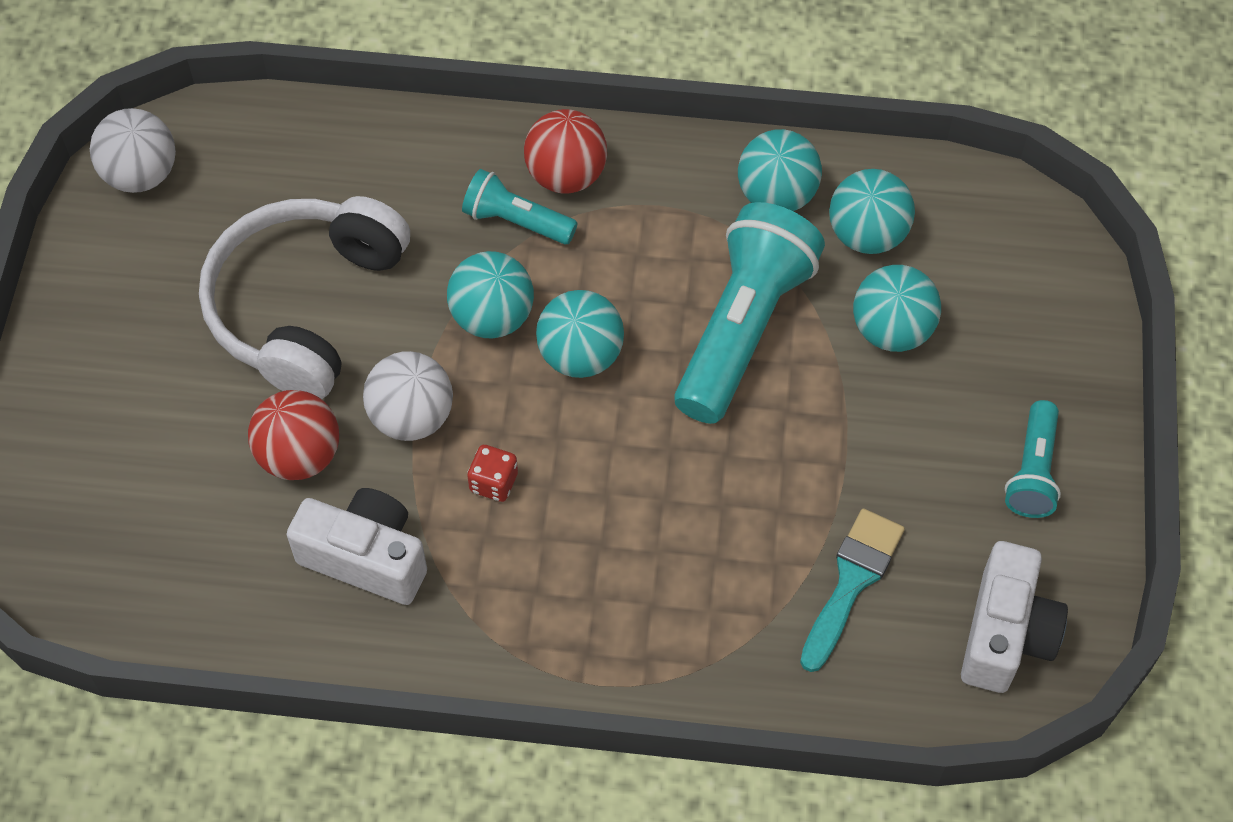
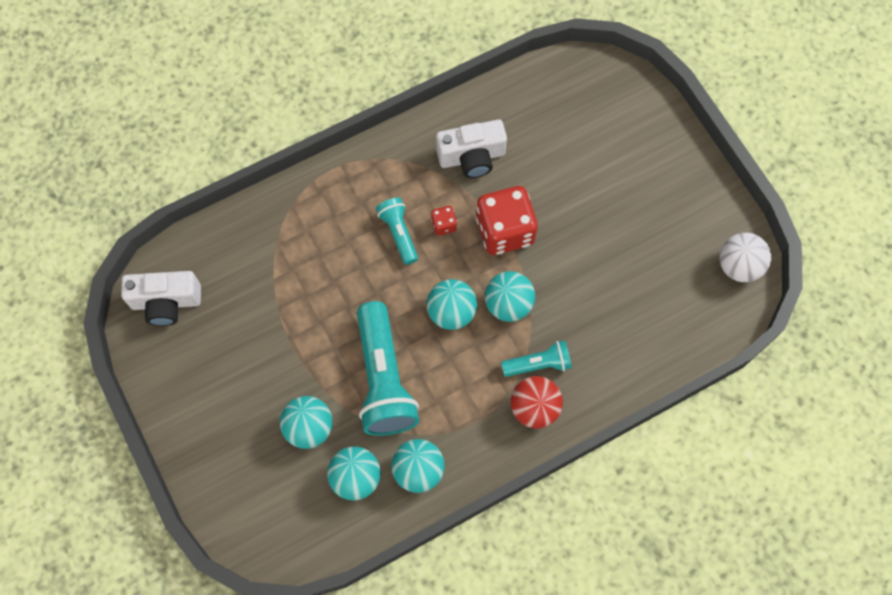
camera: 145 degrees right, 10 degrees up
(300, 456) = (538, 181): red ball -> none
(305, 306) = (599, 251): white headphones -> none
(412, 417) = (505, 231): white ball -> red dice
(851, 581) = (251, 283): turquoise brush -> none
(1005, 634) = (166, 302): white camera -> white camera turned 75 degrees counterclockwise
(1032, 471) = (195, 394): turquoise flashlight -> turquoise flashlight (399, 233)

